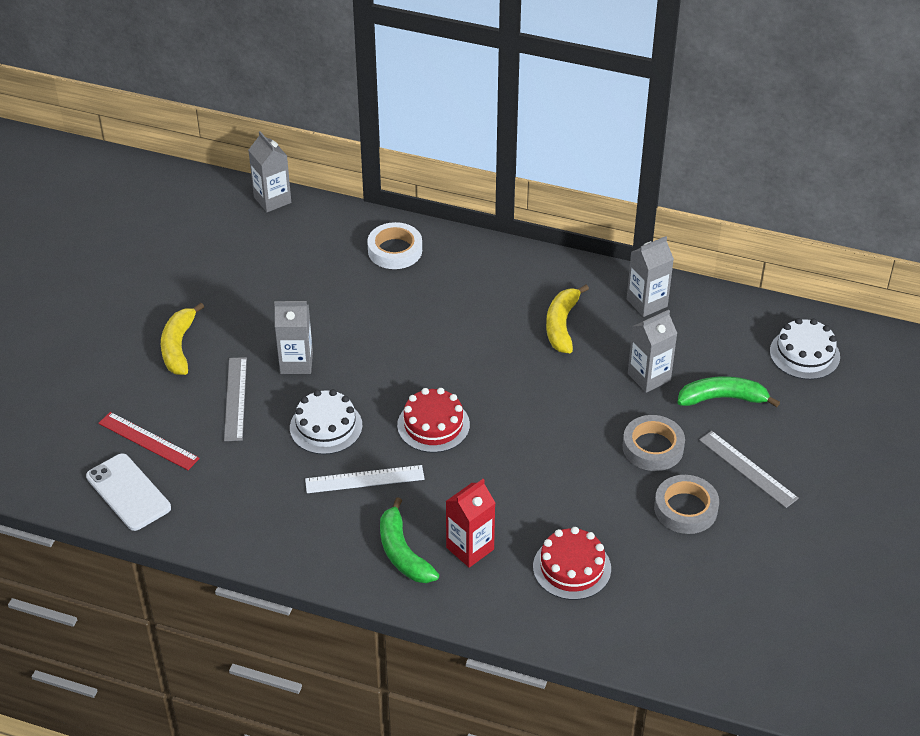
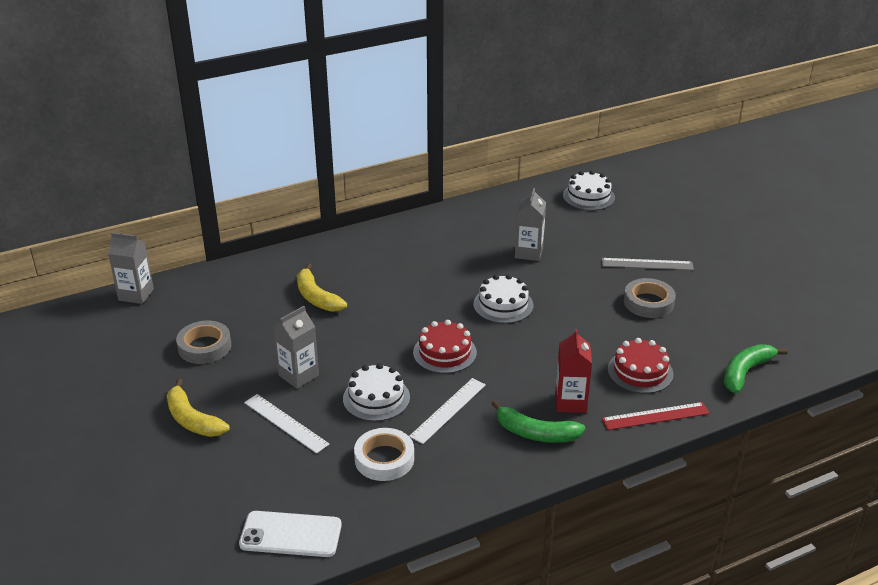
camera: 45 degrees left, 10 degrees down
(148, 441) = (257, 492): red ruler -> red ruler (655, 416)
(235, 398) = (285, 423): grey ruler -> white ruler
(395, 250) = (272, 276): white tape -> white tape (384, 459)
(547, 414) = (503, 305): none -> white cake
(561, 325) = (440, 256): yellow banana -> yellow banana (316, 297)
(647, 303) = (470, 219): grey carton -> none
(653, 447) = (585, 284): grey tape -> grey tape (204, 347)
(722, 398) = (582, 240): green banana -> green banana (745, 372)

